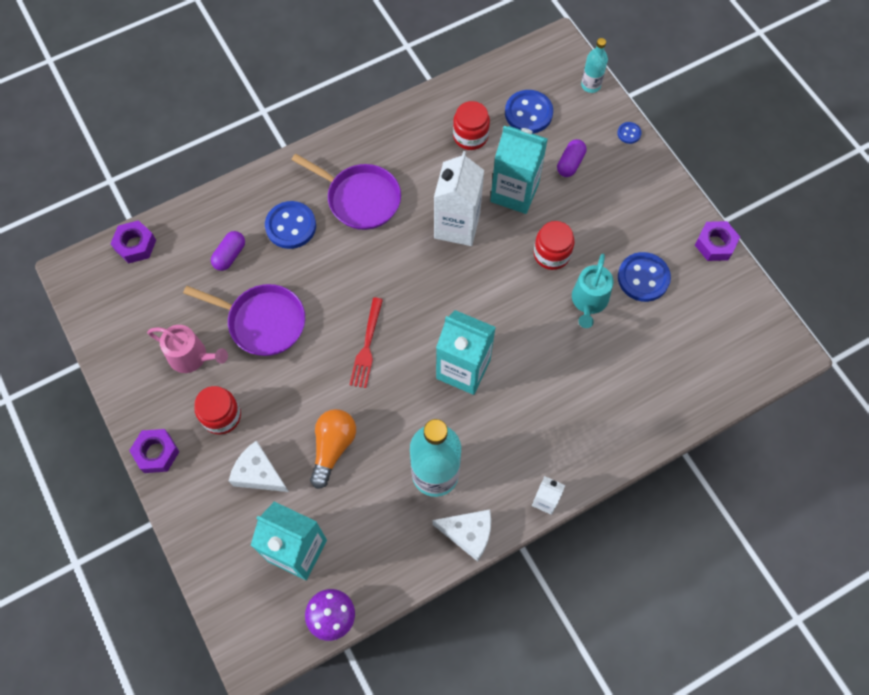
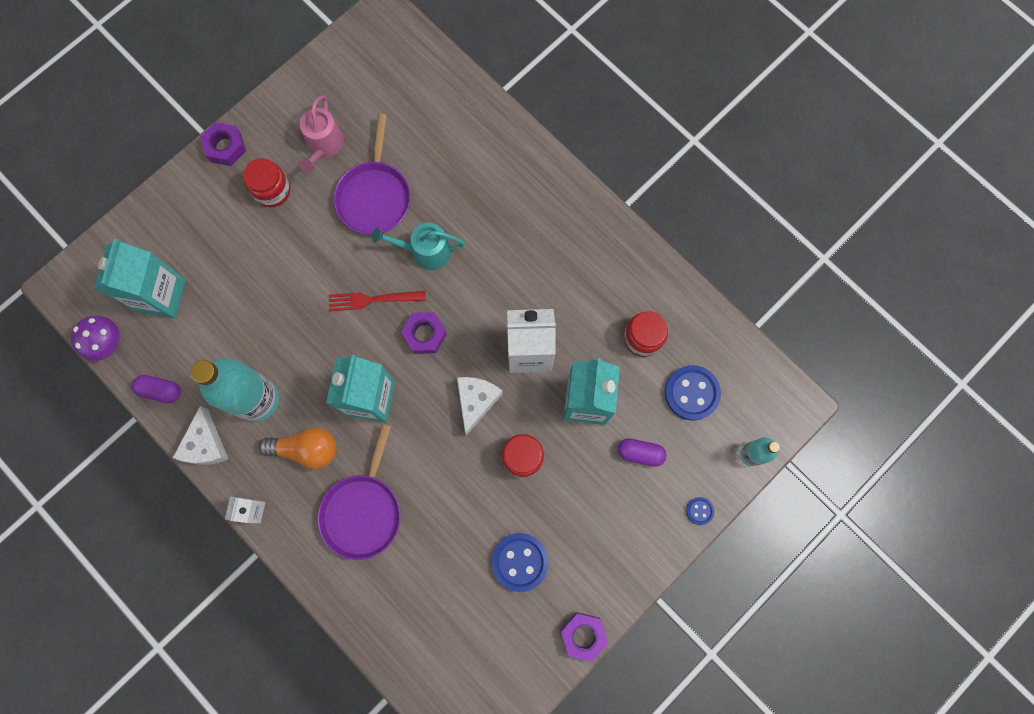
camera: 75 degrees right, 10 degrees up
(135, 245) = (425, 57): purple nut -> purple nut (425, 334)
(230, 255) = (437, 144): purple capsule -> purple capsule (160, 390)
(259, 473) = (224, 240): white cheese -> white cheese (476, 401)
(291, 226) = (484, 190): blue button -> none
(333, 447) = (263, 298): orange light bulb -> orange light bulb (306, 449)
(360, 199) = (534, 247): purple pan -> purple pan (363, 511)
(589, 301) = (477, 509): turquoise watering can -> turquoise watering can (426, 251)

